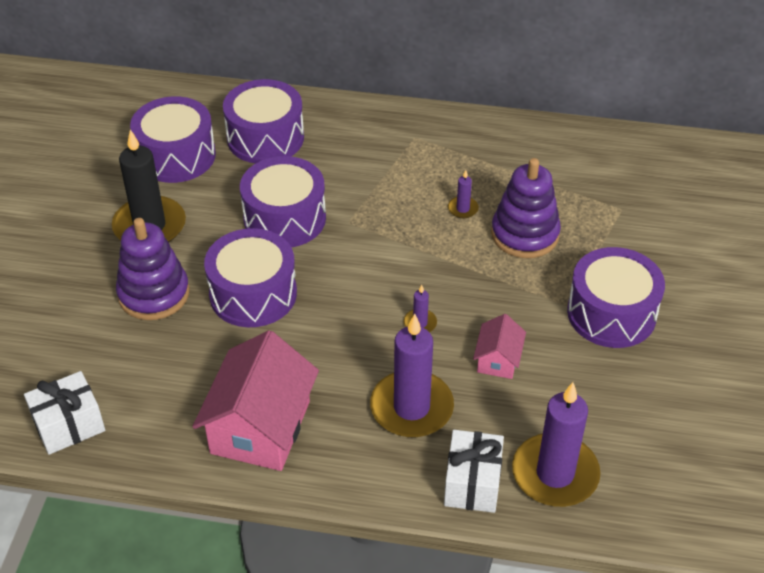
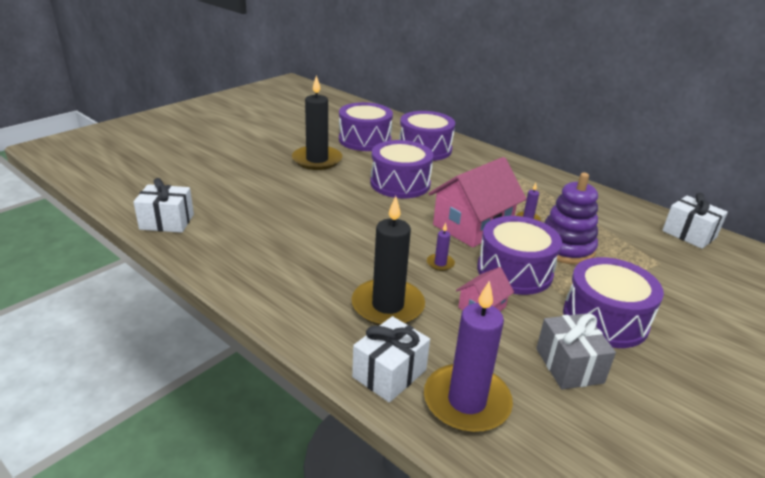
camera: 30 degrees right, 15 degrees down
(154, 294) = (285, 186): purple stacking toy -> none
(253, 294) = (343, 208): purple drum -> purple drum (514, 271)
(260, 427) = (273, 271): pink house -> pink house (472, 226)
(411, 407) = (387, 306): purple candle -> black candle
(612, 386) = (569, 365): none -> grey gift
(627, 150) = (689, 234): none -> white gift

